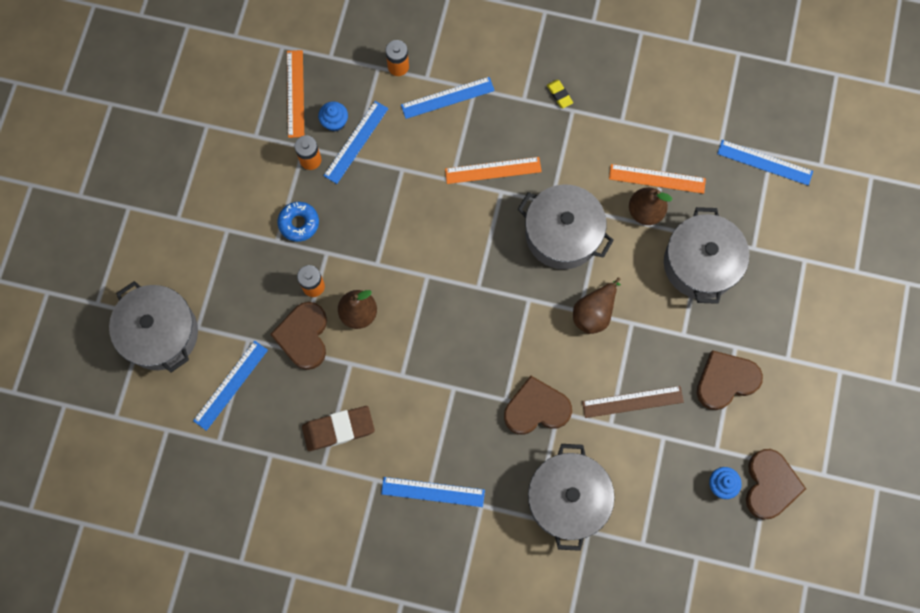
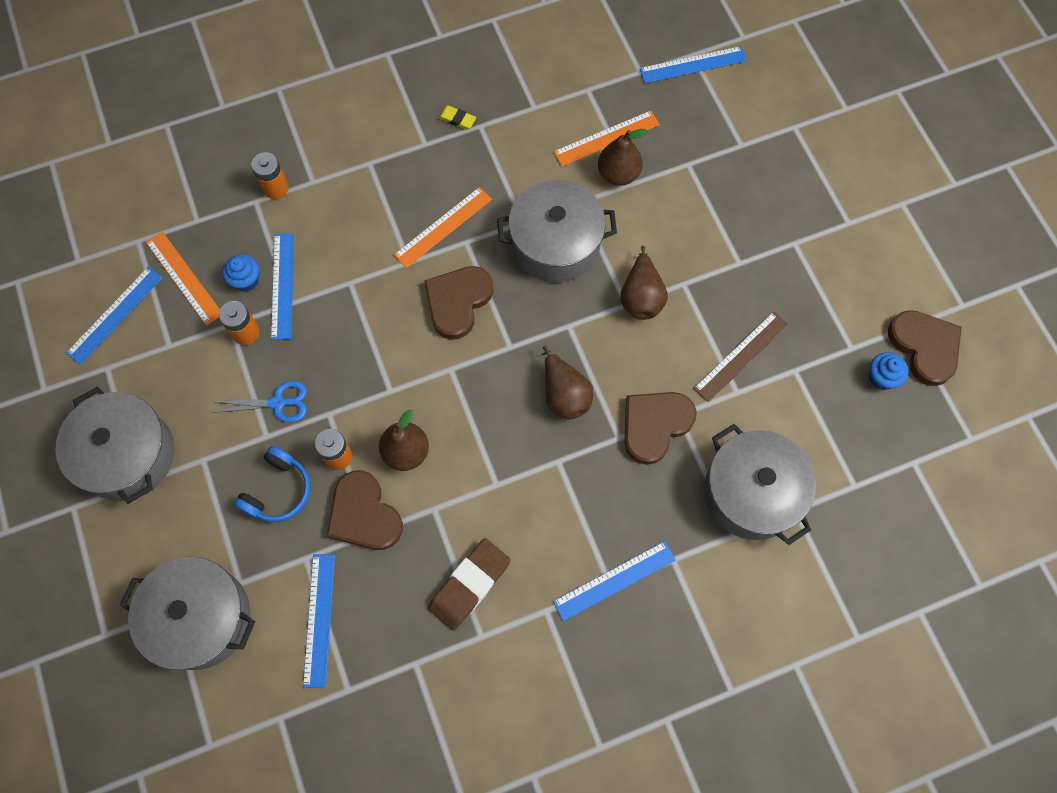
camera: 35 degrees left, 5 degrees down
(260, 283) = (278, 491): none -> blue headphones
(299, 223) = (278, 403): blue donut -> blue scissors
(447, 98) = (348, 187): blue ruler -> blue ruler (115, 315)
(490, 345) = (564, 394): none -> brown pear
(700, 263) = (705, 189): grey pot -> grey pot (128, 455)
(726, 380) = (810, 279): brown heart -> brown heart (458, 302)

